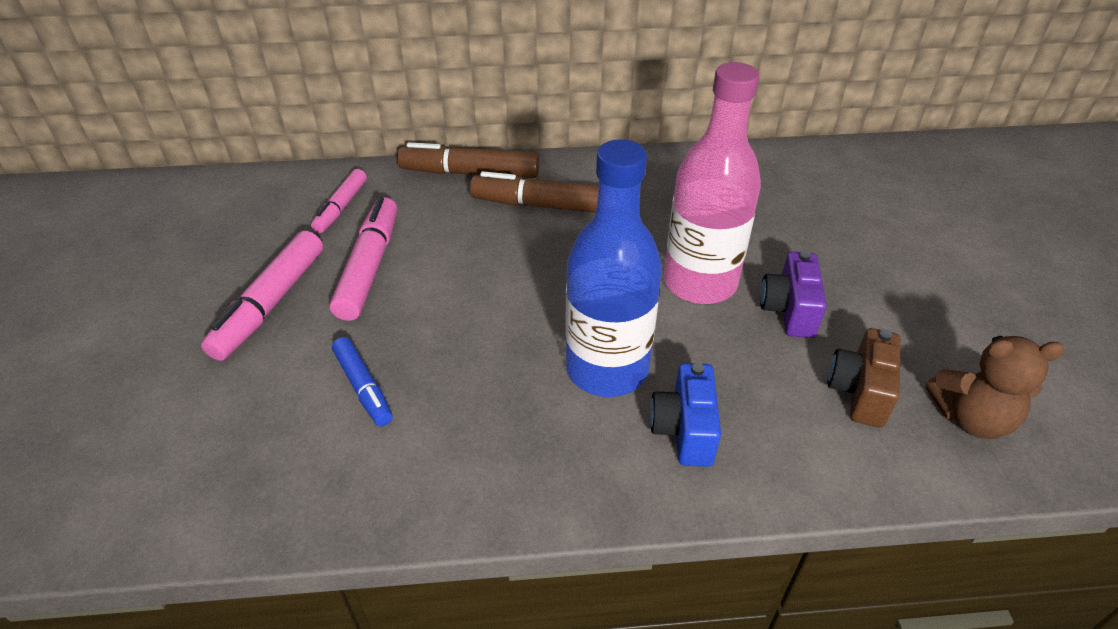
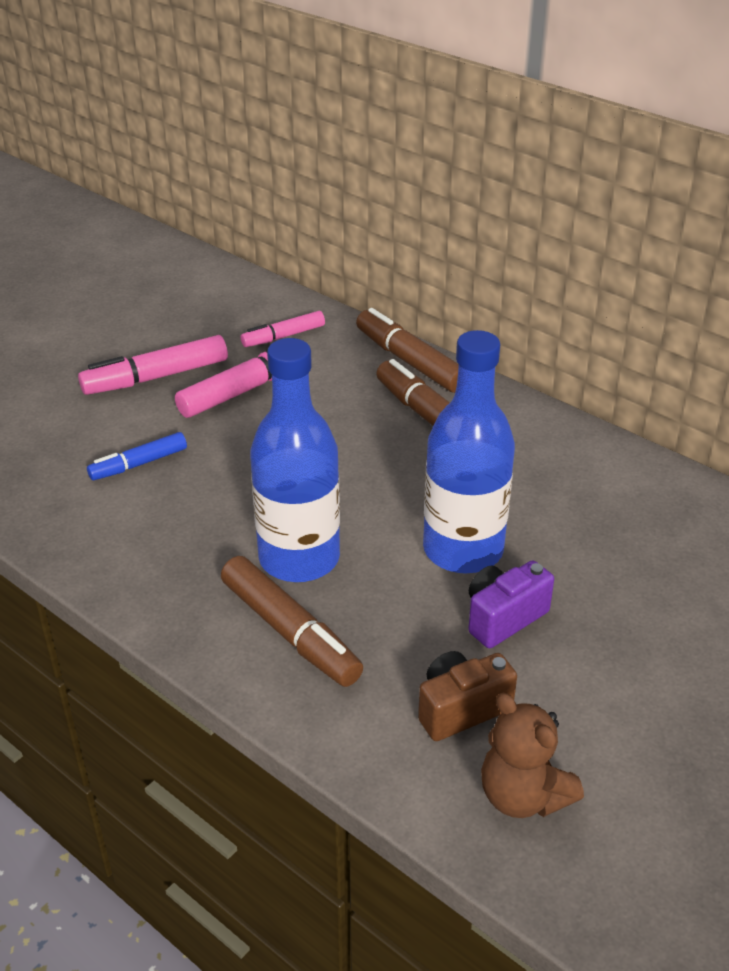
camera: 45 degrees right, 5 degrees down
(363, 387) = (138, 464): blue marker -> blue marker turned 45 degrees clockwise
(684, 430) = (290, 632): blue camera -> brown marker
(700, 283) = (463, 550): pink bottle -> blue bottle

